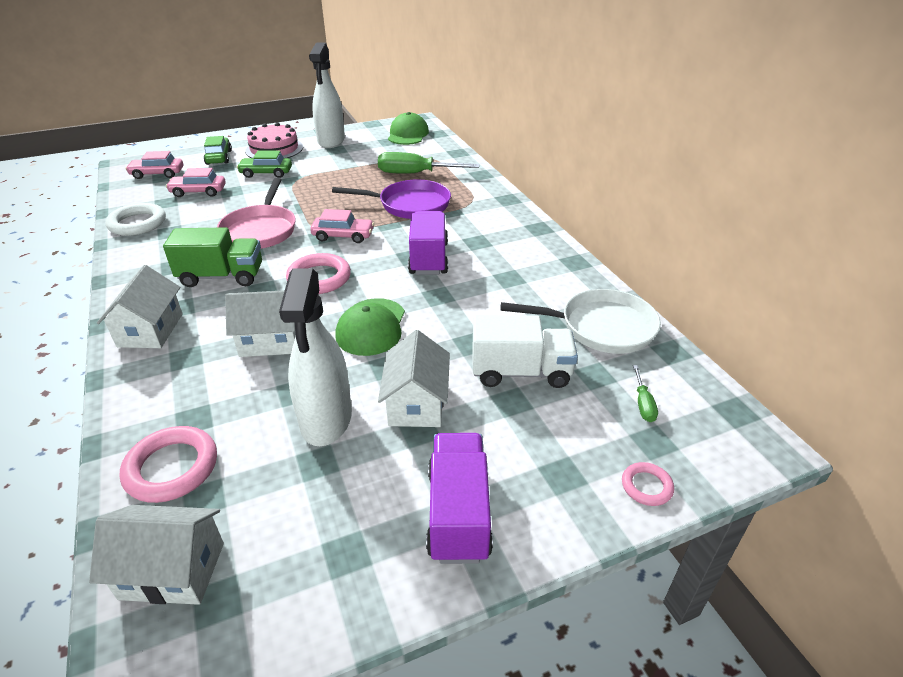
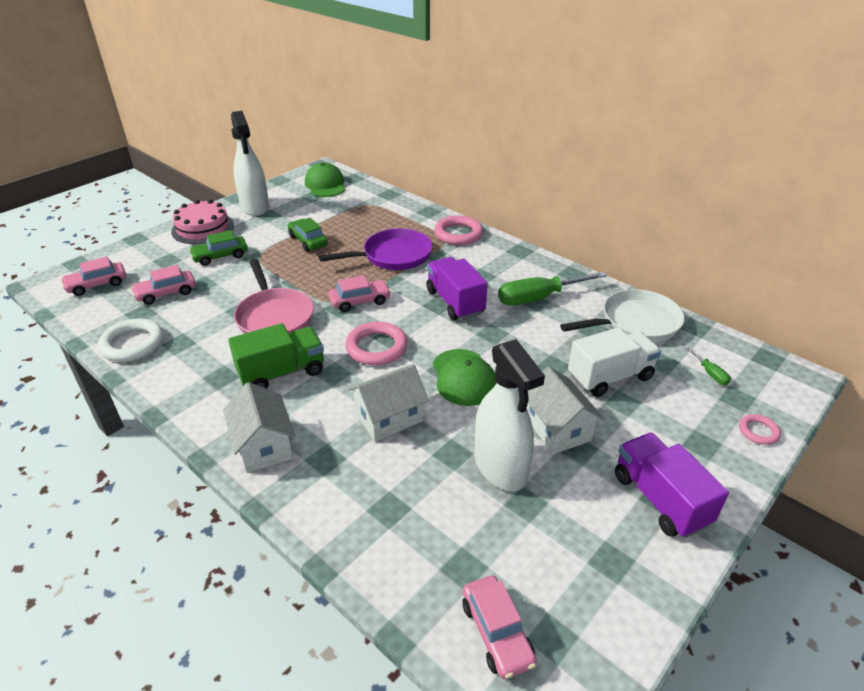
camera: 25 degrees left, 0 degrees up
(172, 468) = (413, 556): pink ring -> pink ring (458, 234)
(172, 570) = (497, 632): white house -> pink car
(219, 157) = (150, 250): green car -> green car (308, 241)
(415, 173) = (369, 224): green screwdriver -> green screwdriver (538, 298)

